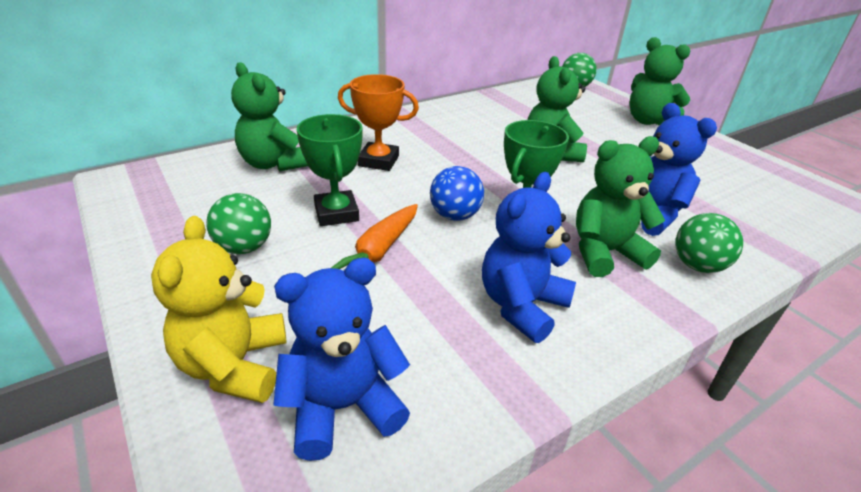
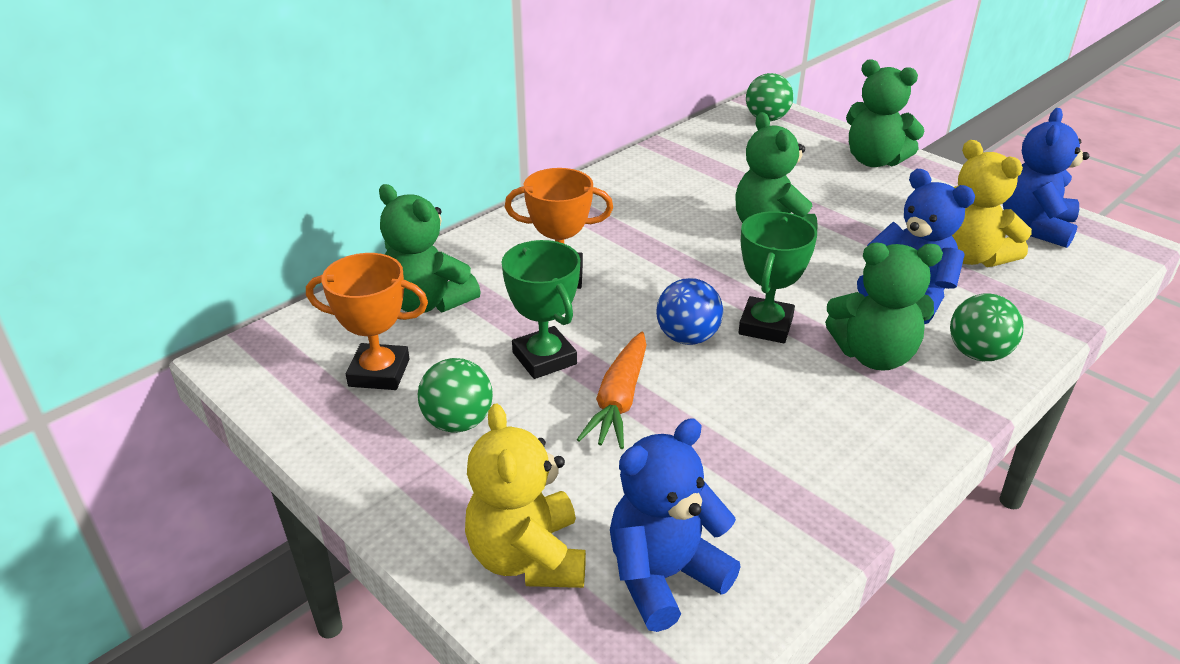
camera: 10 degrees left, 0 degrees up
(209, 204) = (379, 373): none -> orange trophy
(521, 306) = (804, 435): blue teddy bear -> blue teddy bear (1035, 227)
(605, 252) = (874, 355): green teddy bear -> green teddy bear turned 150 degrees counterclockwise
(709, 193) = (970, 256): none -> yellow teddy bear

